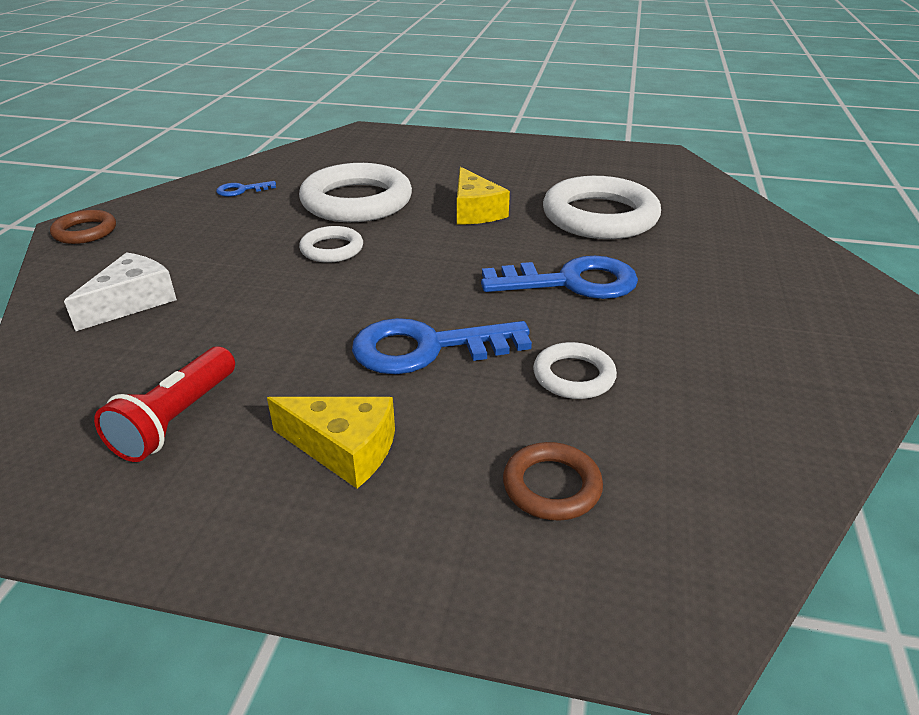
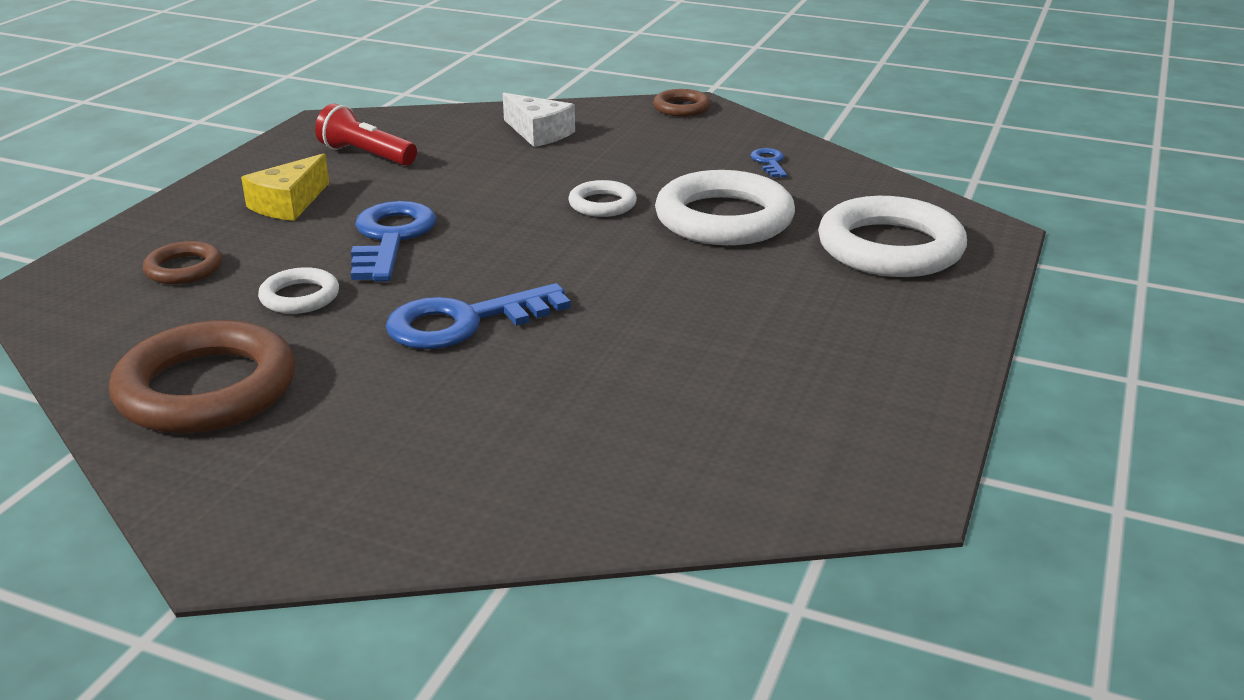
camera: 100 degrees right, 5 degrees down
(475, 211) = (676, 286): yellow cheese -> none
(571, 282) = (464, 322): blue key -> blue key turned 60 degrees clockwise
(599, 216) = (632, 372): white ring -> white ring (890, 248)
(758, 385) = (207, 389): none -> brown ring

